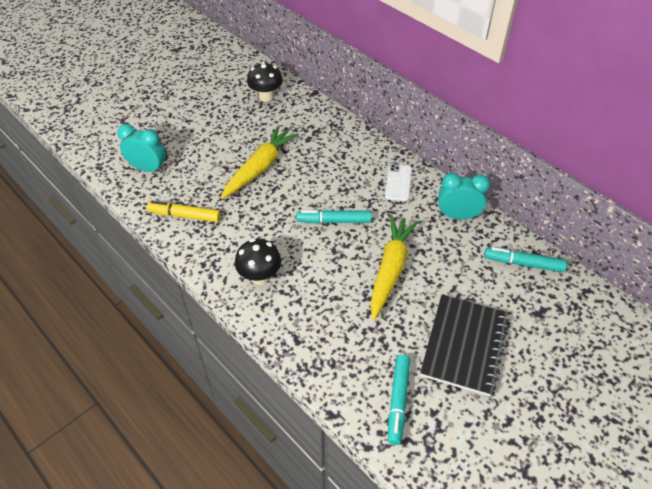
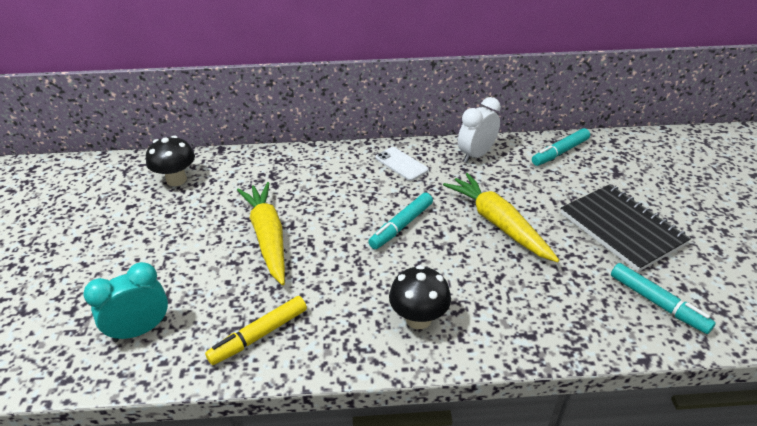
camera: 50 degrees left, 10 degrees down
(457, 216) = (476, 155): turquoise clock -> white clock

